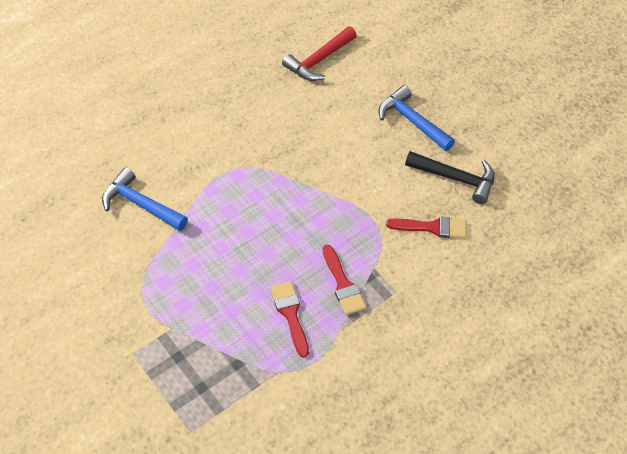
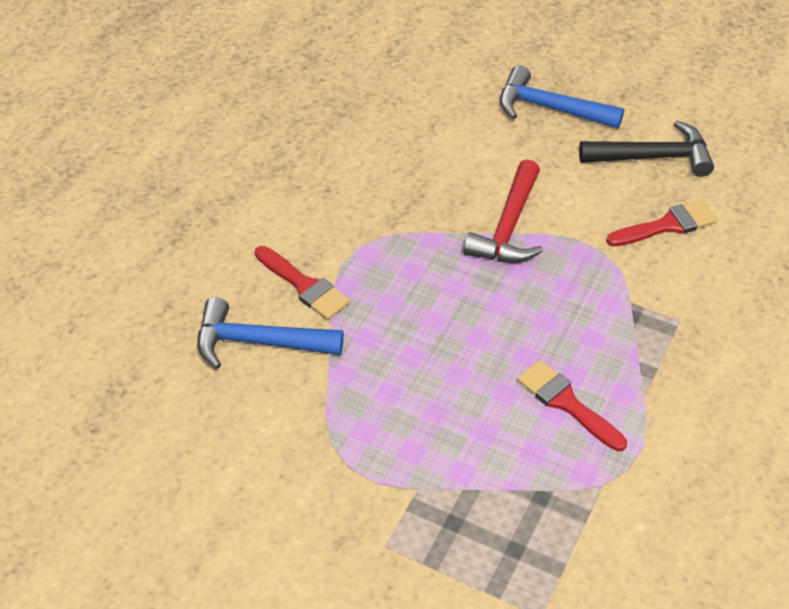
camera: 25 degrees left, 5 degrees down
(319, 61) = (377, 75): red hammer -> red hammer (508, 227)
(343, 284) = (606, 337): red brush -> red brush (304, 286)

